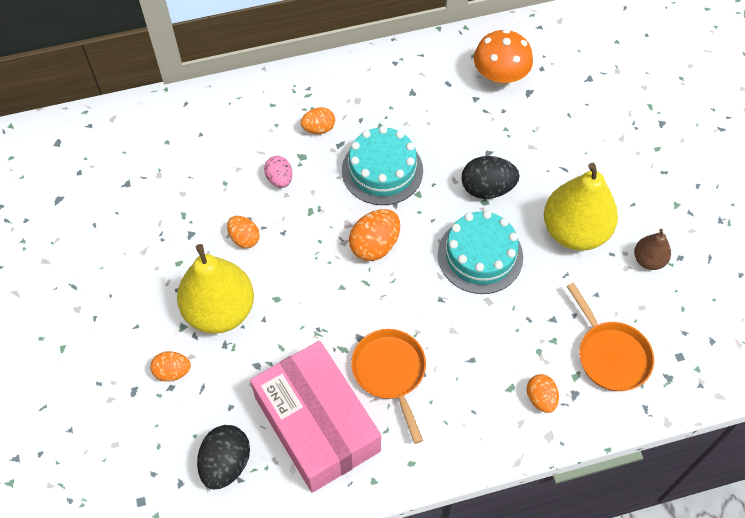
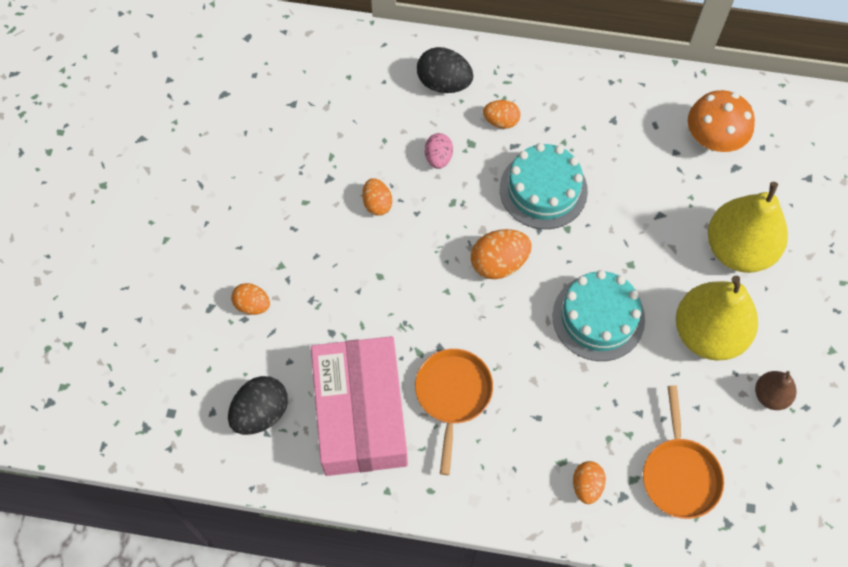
camera: 25 degrees right, 5 degrees up
(220, 310) = (322, 265): yellow pear -> yellow pear (738, 249)
(487, 189) = (640, 252): black egg -> black egg (444, 83)

